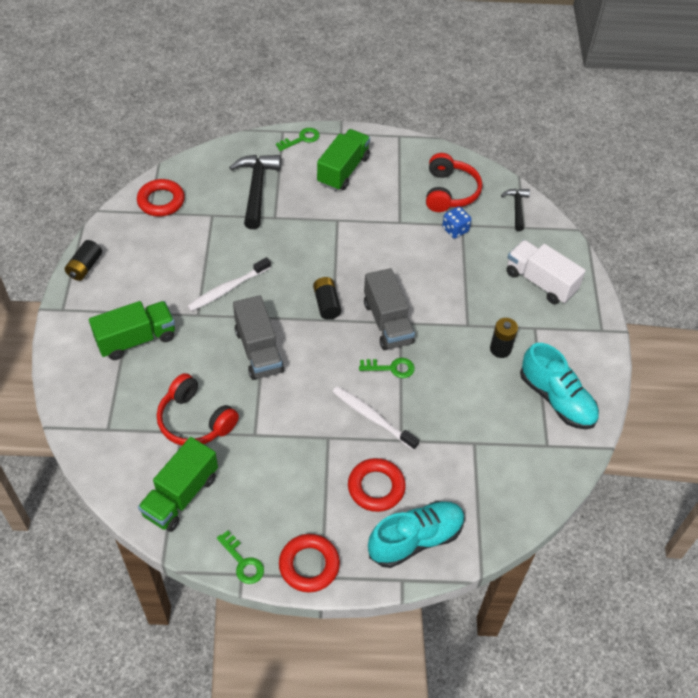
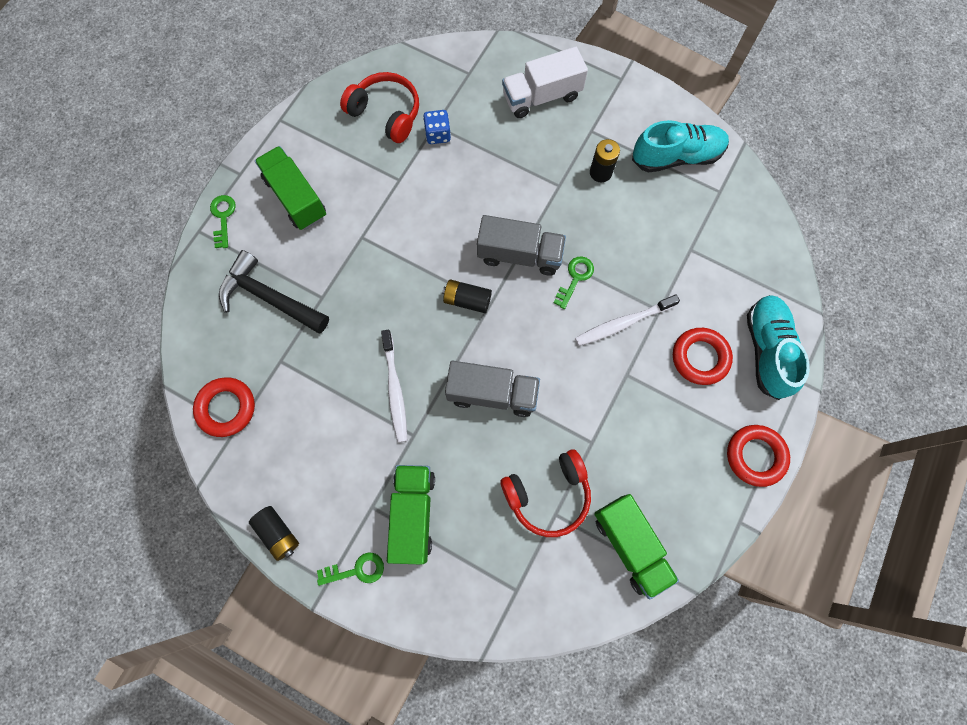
camera: 60 degrees left, 20 degrees up
(243, 562) = (728, 516): green key -> green key (356, 570)
(516, 208) = (441, 66): black hammer -> none

